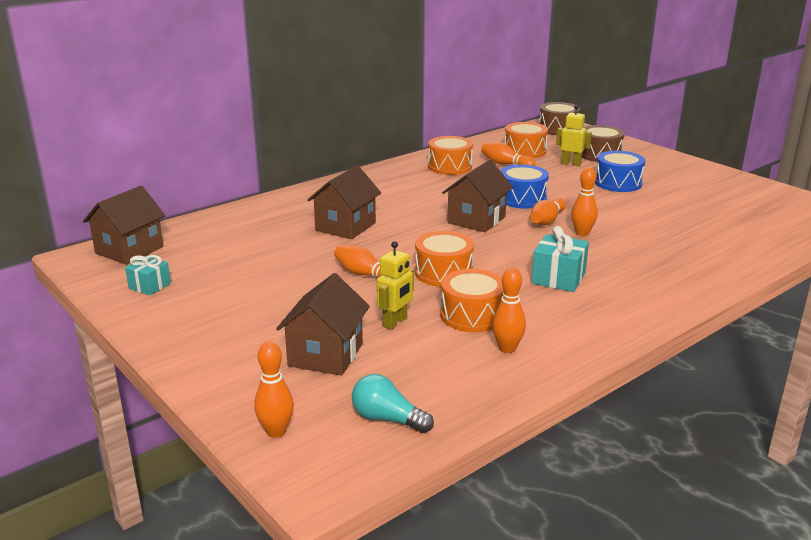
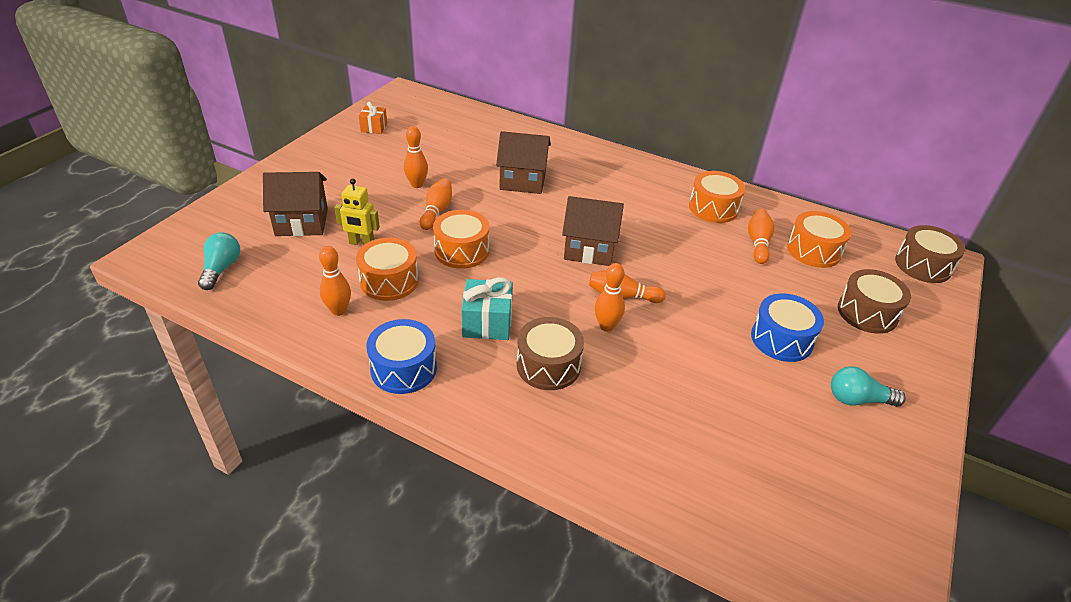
camera: 65 degrees right, 15 degrees up
(129, 250) = (423, 104): brown house -> none
(150, 286) = (374, 128): turquoise gift -> orange gift
(276, 431) = (200, 226): orange bowling pin -> orange bowling pin (417, 185)
(522, 199) = (668, 270): blue drum -> blue drum (404, 368)
(571, 163) = (809, 292): yellow robot -> none
(622, 263) = (548, 365): none -> brown drum
(682, 178) = (858, 399): none -> turquoise light bulb

